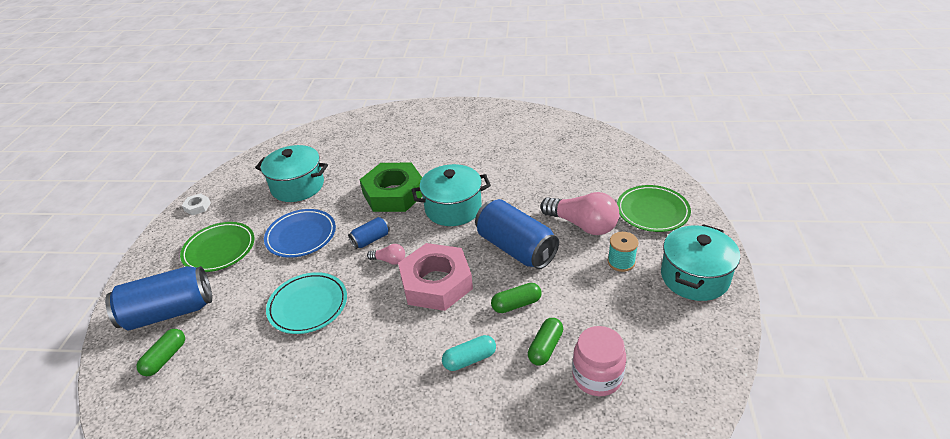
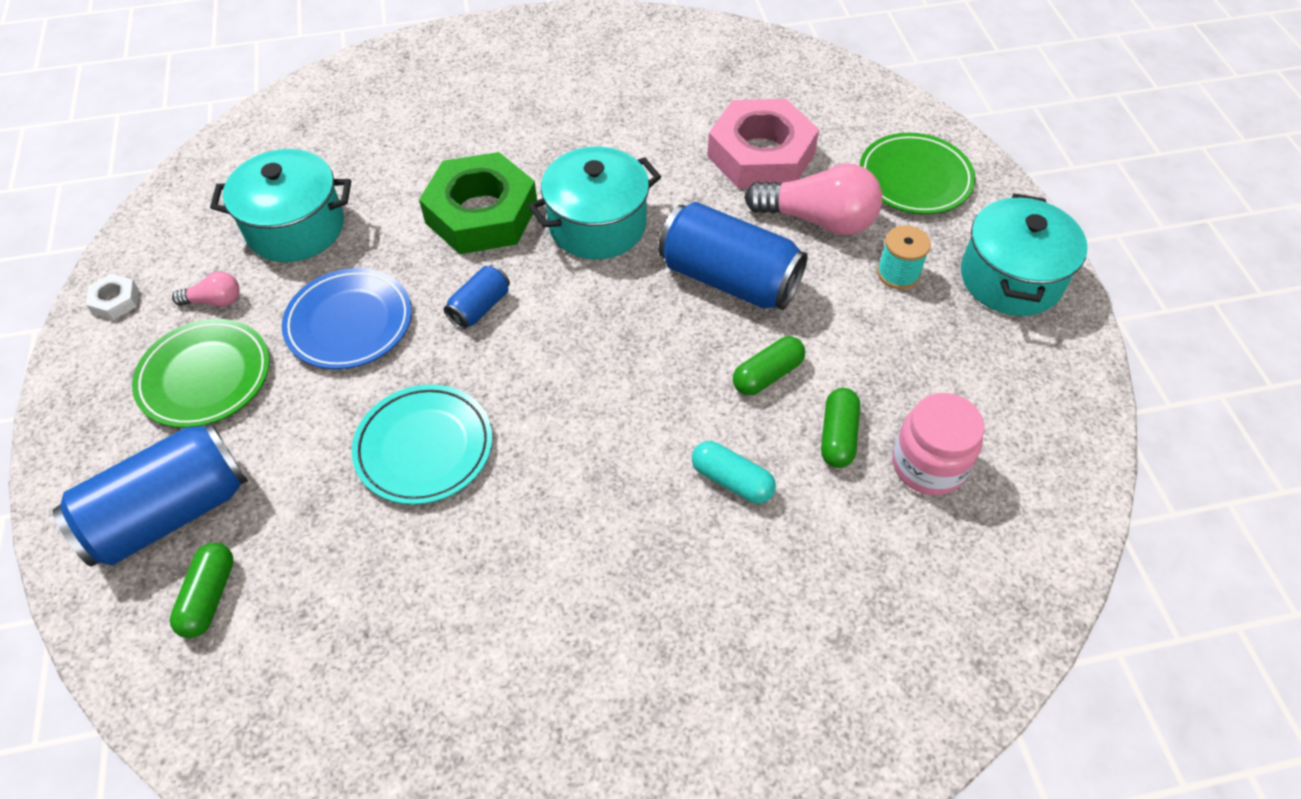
camera: 20 degrees left, 15 degrees up
(389, 260) = (529, 339): pink light bulb -> pink light bulb (215, 301)
(436, 283) = (625, 364): pink nut -> pink nut (761, 155)
(469, 359) = (732, 480): turquoise capsule -> turquoise capsule turned 75 degrees clockwise

